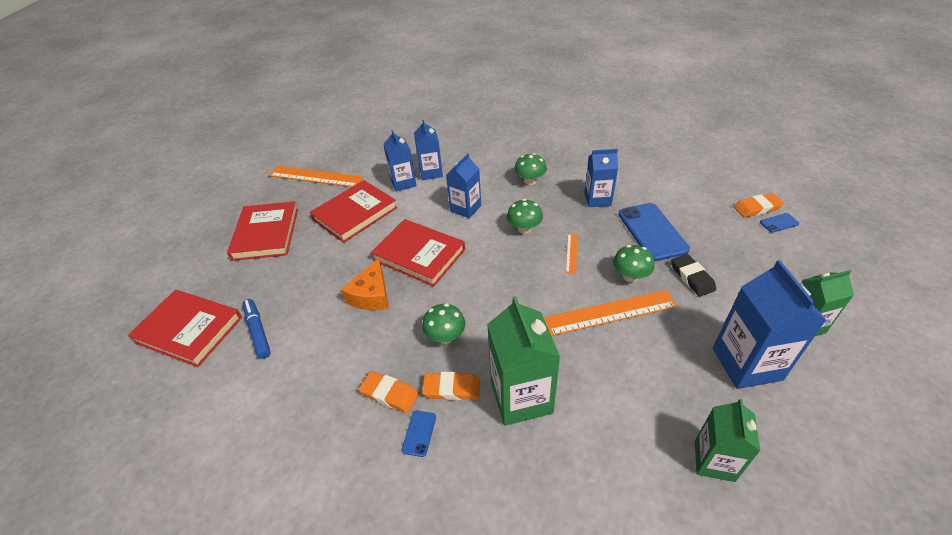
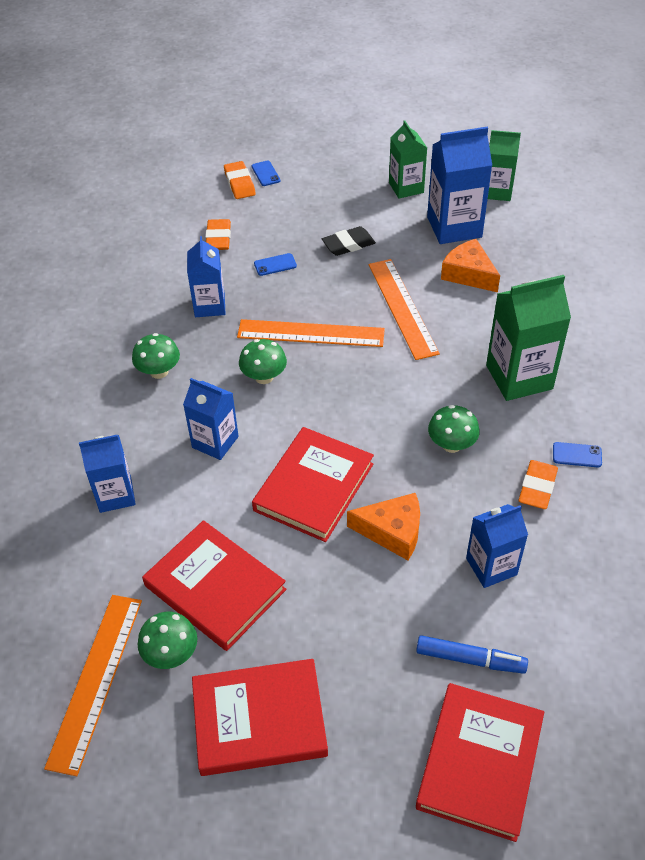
camera: 95 degrees left, 5 degrees up
(258, 331) = (470, 659): blue marker -> blue marker turned 135 degrees counterclockwise
(403, 183) = (139, 530): blue carton -> blue carton (491, 566)
(451, 388) = (519, 433): orange eraser -> orange eraser (218, 238)
(571, 253) = (310, 333): orange ruler -> orange ruler, size x2.11
(630, 276) = (348, 288): green mushroom -> green mushroom (171, 654)
(652, 231) = (275, 265): blue phone -> blue phone, size x0.44
(669, 370) = (468, 274): none -> orange cheese
(714, 461) = (553, 260): green carton -> green carton (497, 191)

